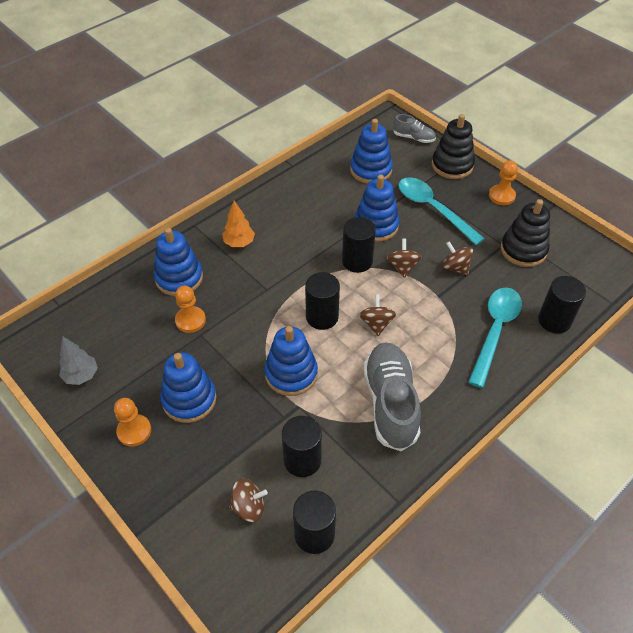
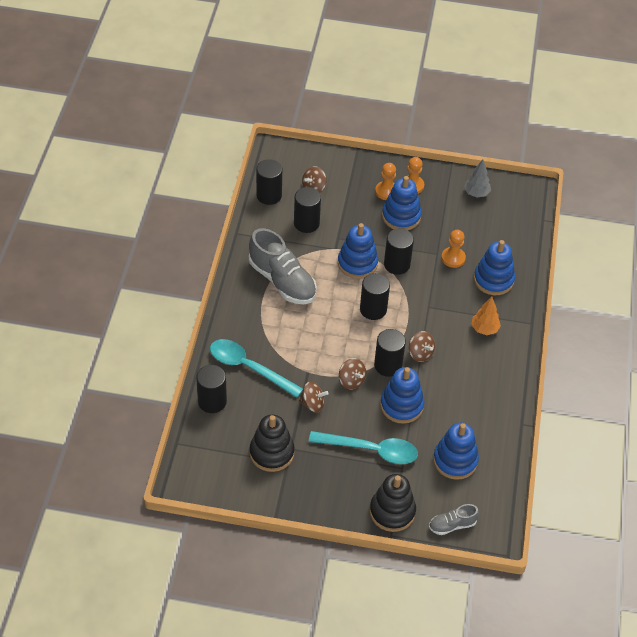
camera: 140 degrees right, 0 degrees up
(252, 347) = (397, 264): none -> black cylinder
(376, 324) = (333, 326): brown spinning top -> brown spinning top (420, 353)
(495, 331) = (249, 367): turquoise spoon -> turquoise spoon turned 135 degrees clockwise
(501, 196) = (325, 501): orange pawn -> orange pawn (386, 191)

